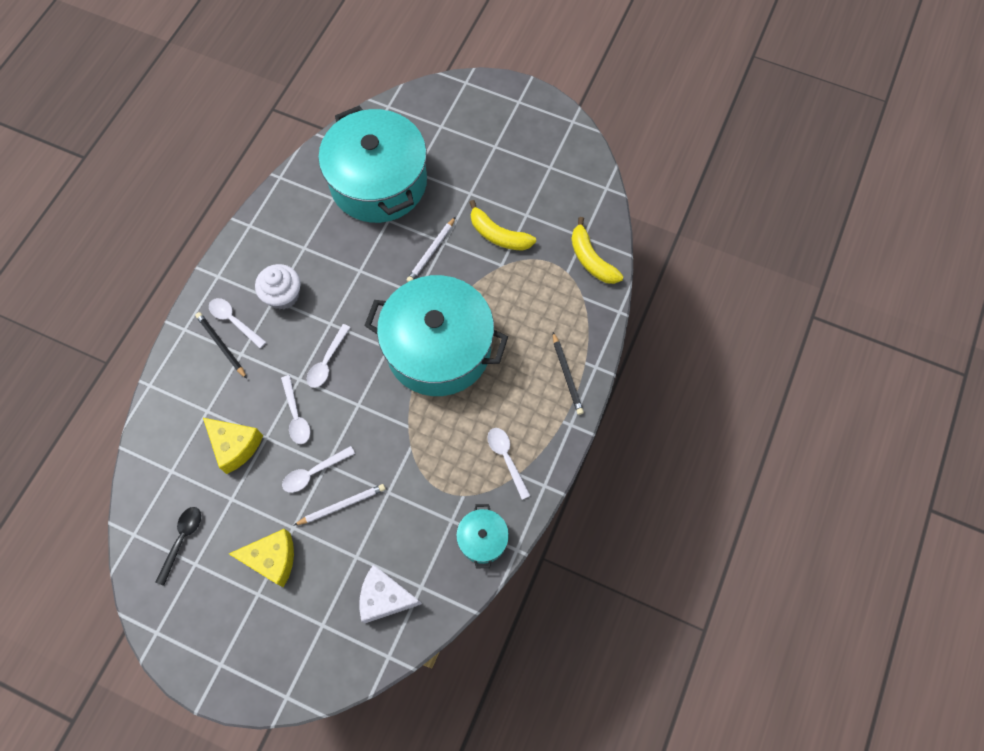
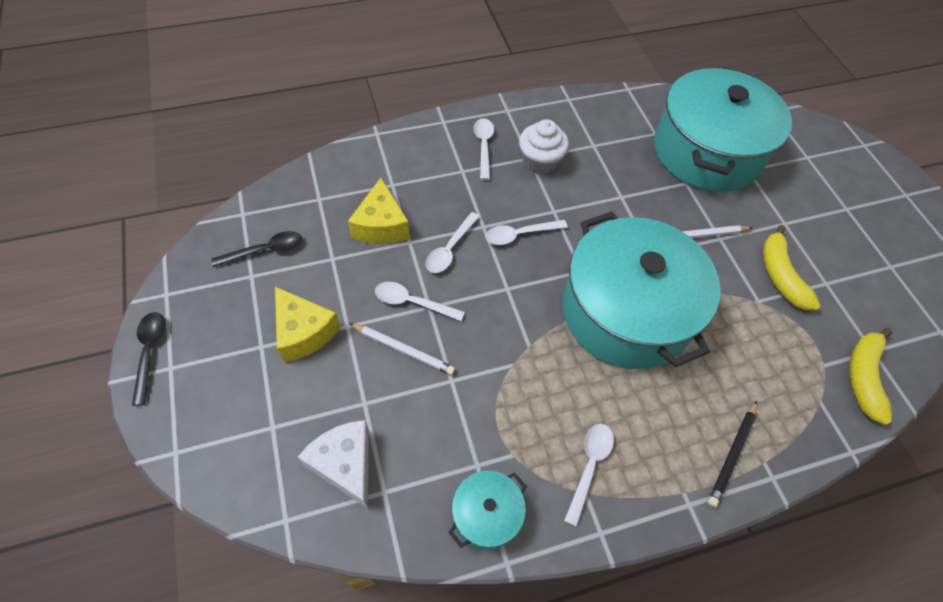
camera: 45 degrees right, 10 degrees down
(195, 671) = (150, 352): none -> black spoon
(221, 345) = (455, 153): black pencil -> none

